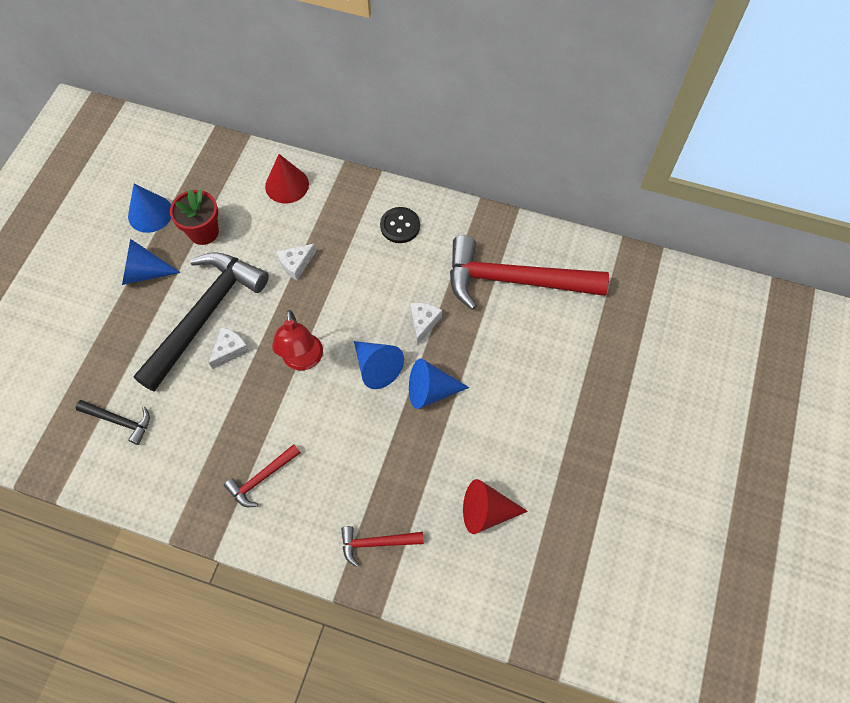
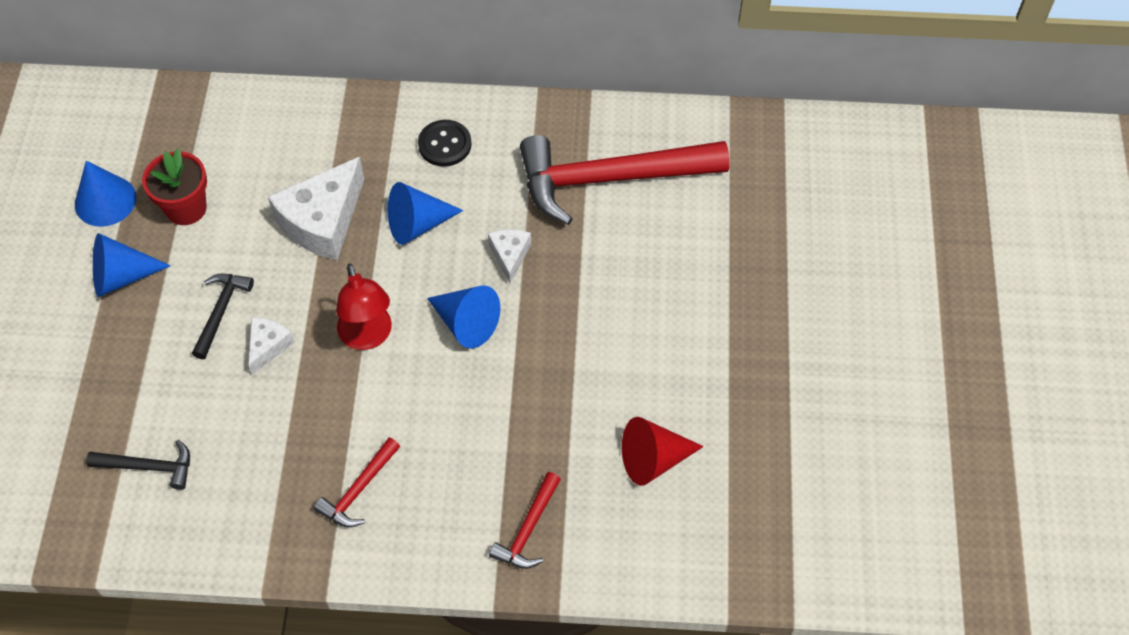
camera: 15 degrees left, 5 degrees down
(204, 315) = (221, 312): black hammer -> black hammer, size x0.45
(287, 185) = (279, 125): red cone -> none
(296, 264) = (323, 221): white cheese -> white cheese, size x1.96
(376, 543) = (528, 529): red hammer -> red hammer turned 45 degrees counterclockwise
(430, 391) = (543, 335): blue cone -> blue cone (417, 224)

